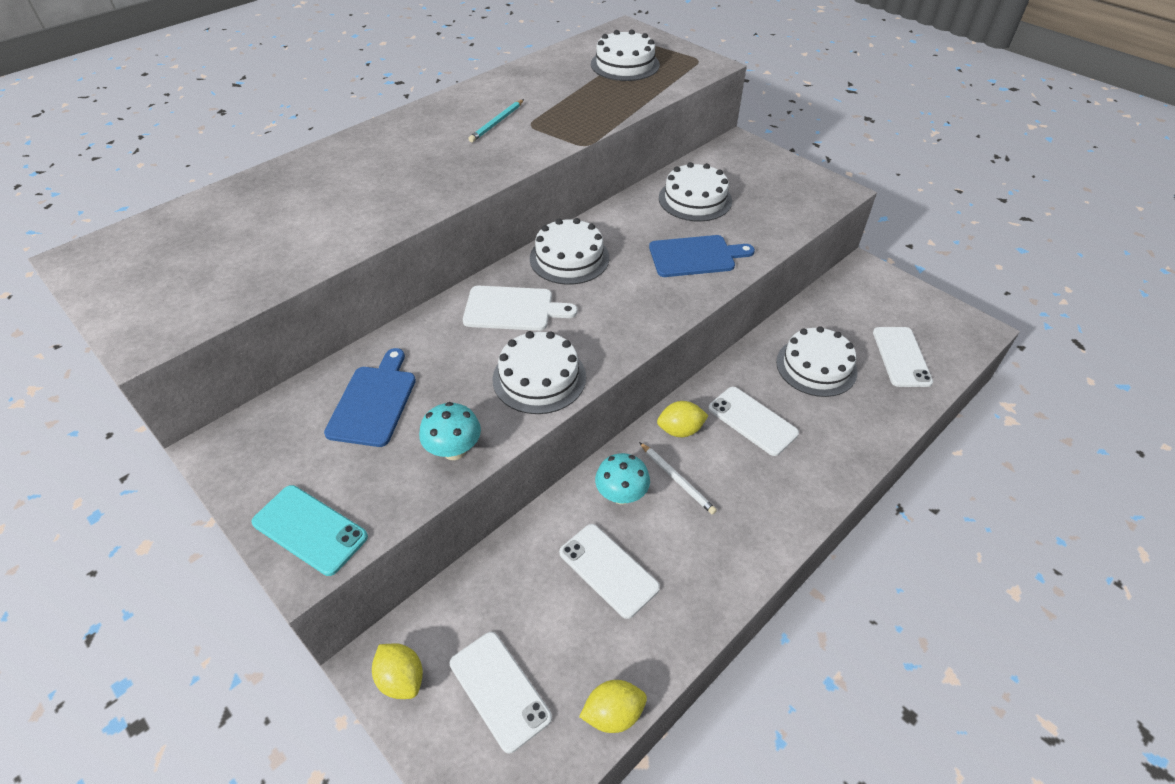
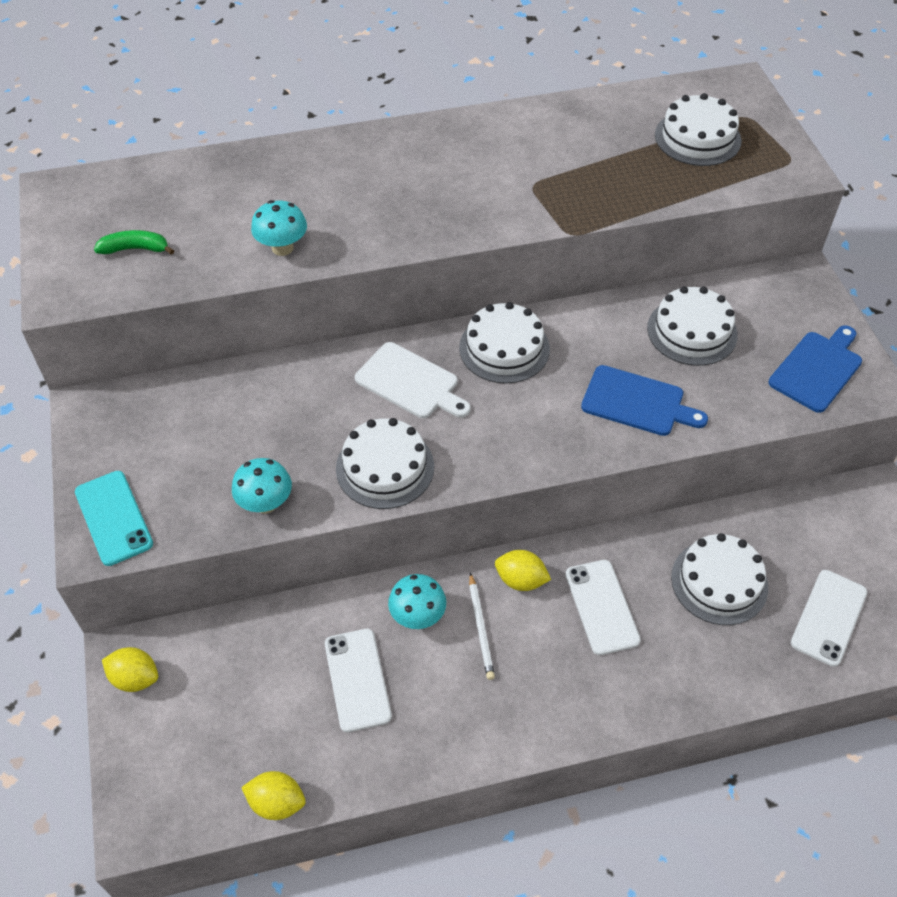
camera: 30 degrees right, 5 degrees up
(202, 276) = (135, 249): none -> green banana
(351, 229) = (282, 248): none -> turquoise mushroom
(373, 402) = (229, 424): blue cutting board -> blue cutting board (817, 369)
(401, 679) = (135, 678): yellow lemon -> yellow lemon turned 60 degrees counterclockwise
(497, 123) = (500, 170): turquoise pencil -> none
(499, 690) = (202, 730): white phone -> none

